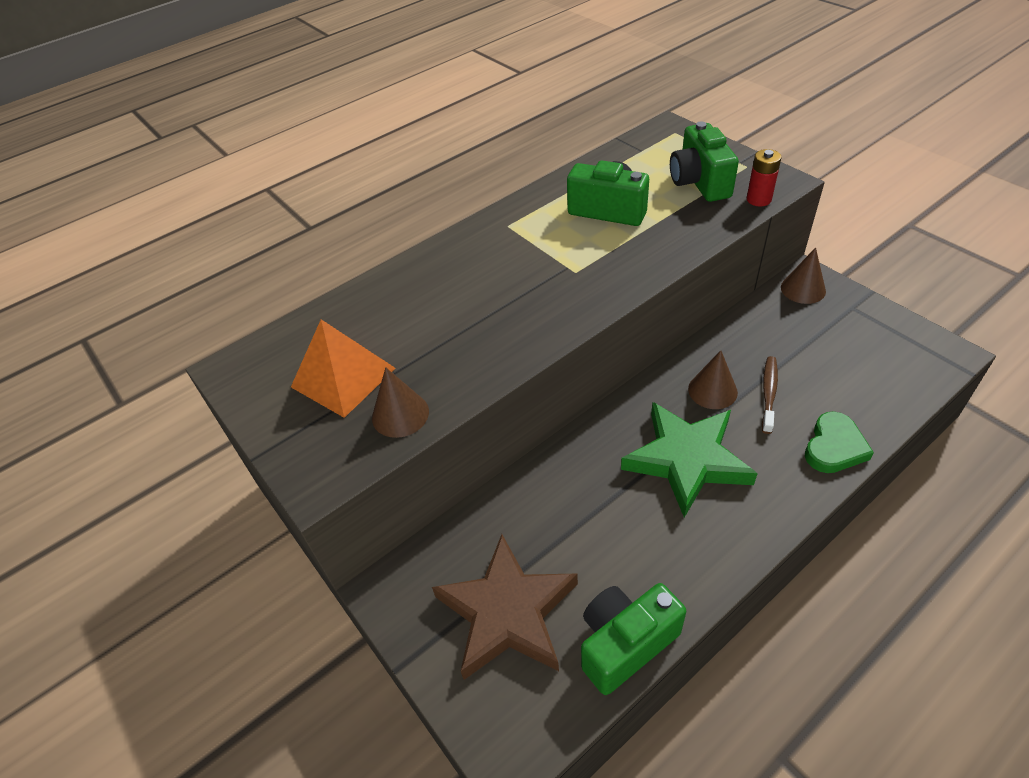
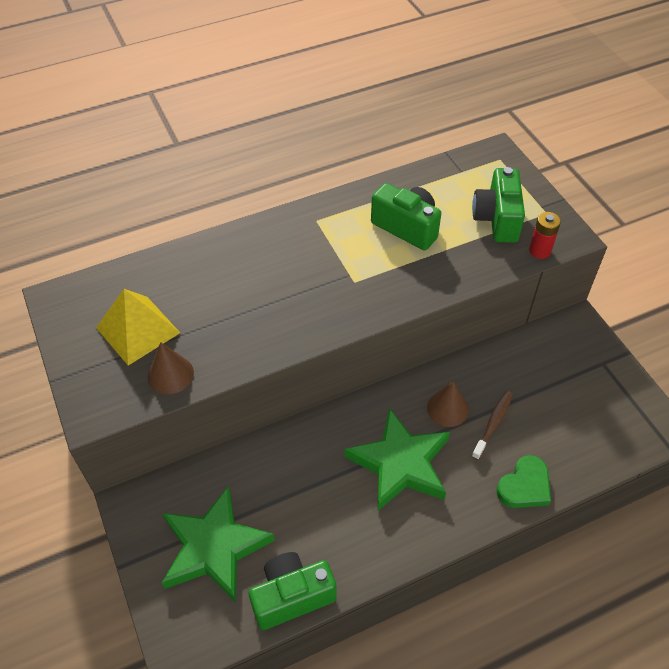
camera: 10 degrees right, 5 degrees up
(343, 377) = (138, 330): orange pyramid -> yellow pyramid
(507, 613) = (214, 548): brown star -> green star
(803, 289) = (568, 334): brown cone -> none

